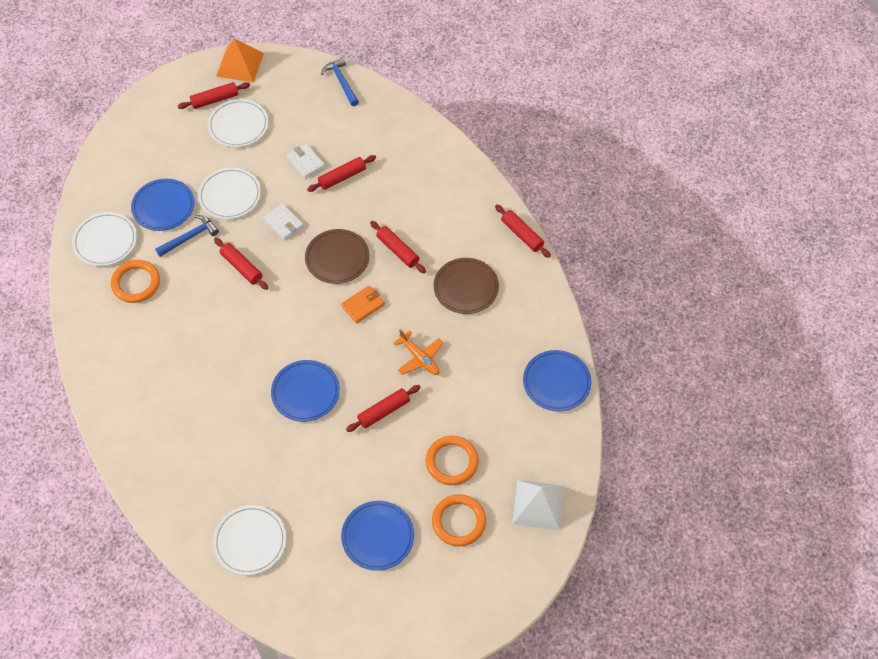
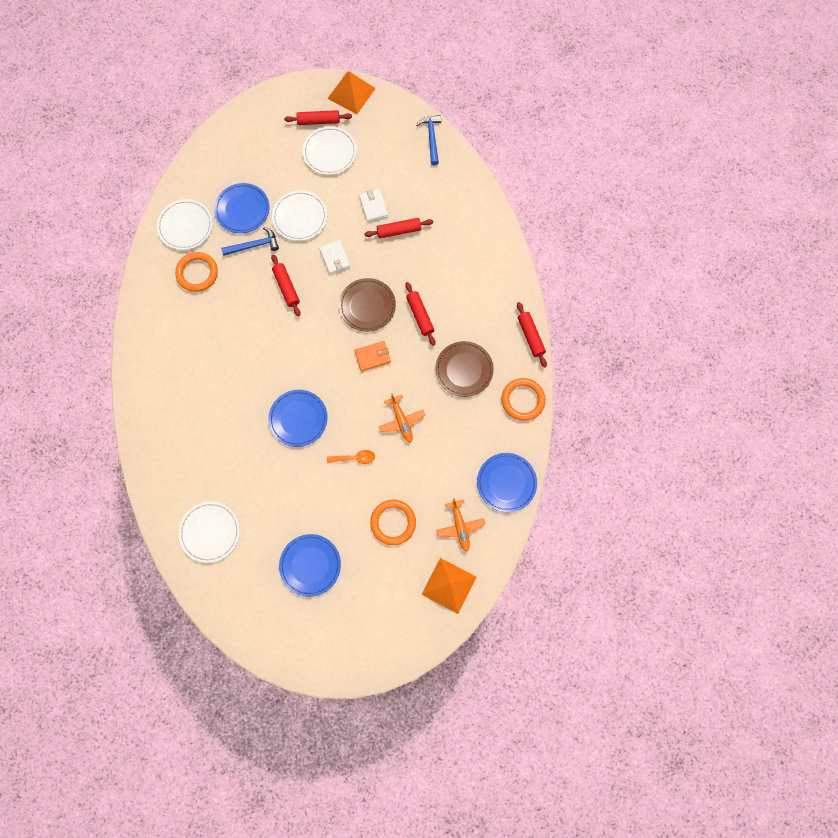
camera: 20 degrees right, 15 degrees up
(383, 411) = (355, 458): red rolling pin -> orange spoon
(458, 521) = (379, 576): orange ring -> orange ring (523, 400)
(526, 442) = (460, 527): none -> orange plane
(538, 504) = (449, 585): white pyramid -> orange pyramid

